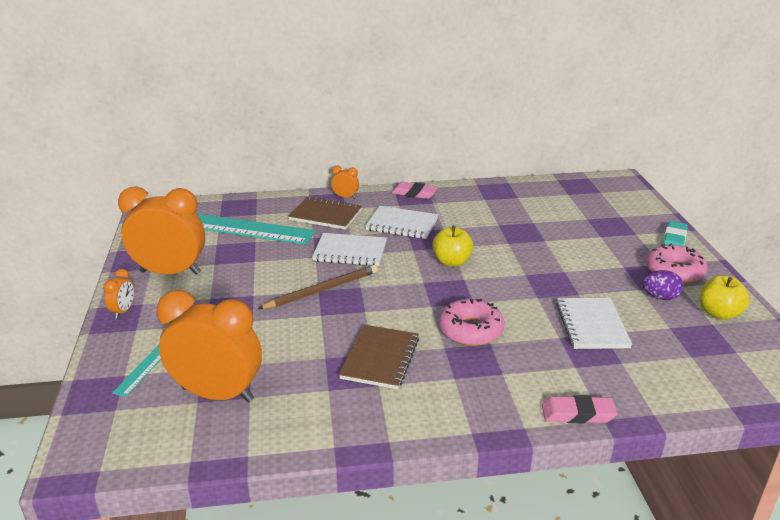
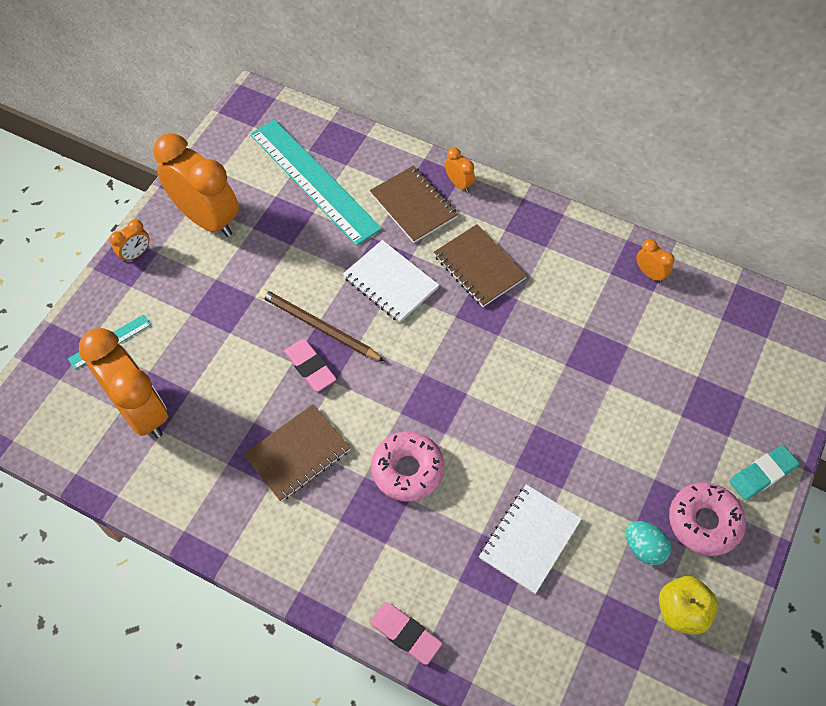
camera: 35 degrees right, 30 degrees up
(322, 290) = (319, 327): brown pencil -> brown pencil turned 150 degrees counterclockwise
(402, 224) = (479, 267): white notebook -> brown notebook
(414, 193) = (539, 218): pink eraser -> pink eraser (310, 367)
(451, 262) = (477, 359): yellow apple -> none
(507, 192) = (650, 274): none -> orange clock
(660, 297) = (644, 548): purple egg -> turquoise egg

